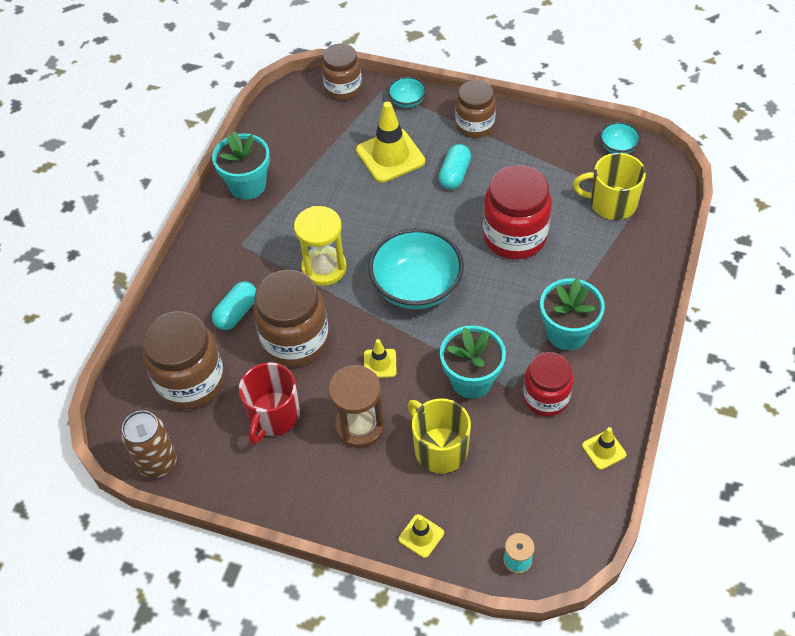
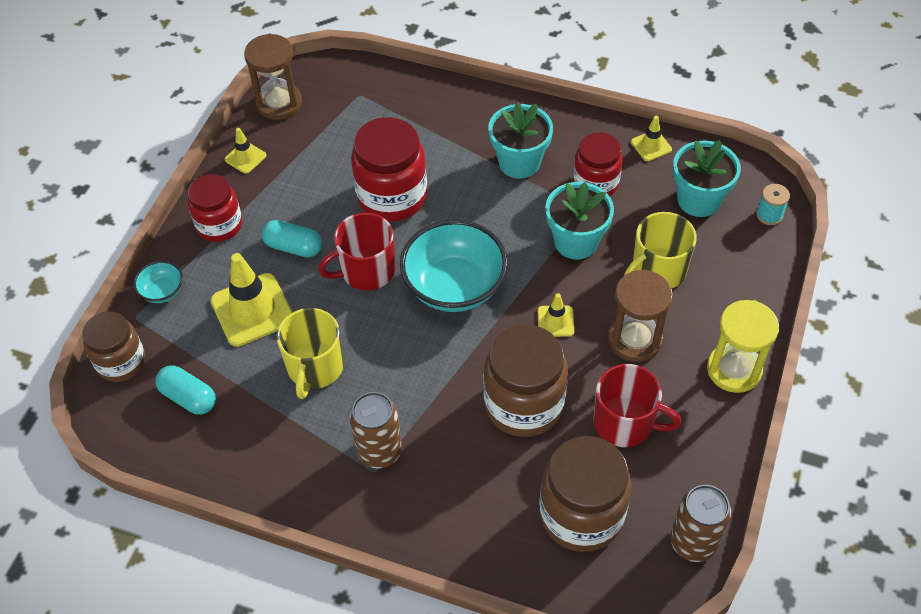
camera: 90 degrees left, 0 degrees up
(236, 313) = (481, 470): turquoise capsule -> turquoise capsule (188, 397)
(247, 185) = (274, 469): turquoise flower pot -> turquoise flower pot (698, 200)
(258, 246) = (379, 451): none -> brown can
(324, 268) = (420, 377): yellow hourglass -> yellow hourglass (734, 369)
(421, 536) = (754, 288): yellow traffic cone -> yellow traffic cone (245, 157)
(431, 224) = (366, 270): none -> red mug
(475, 125) = (219, 225): brown jar -> red jar
(611, 203) = (356, 115): yellow mug -> yellow mug (315, 368)
(618, 147) = (279, 103): turquoise bowl -> brown hourglass

